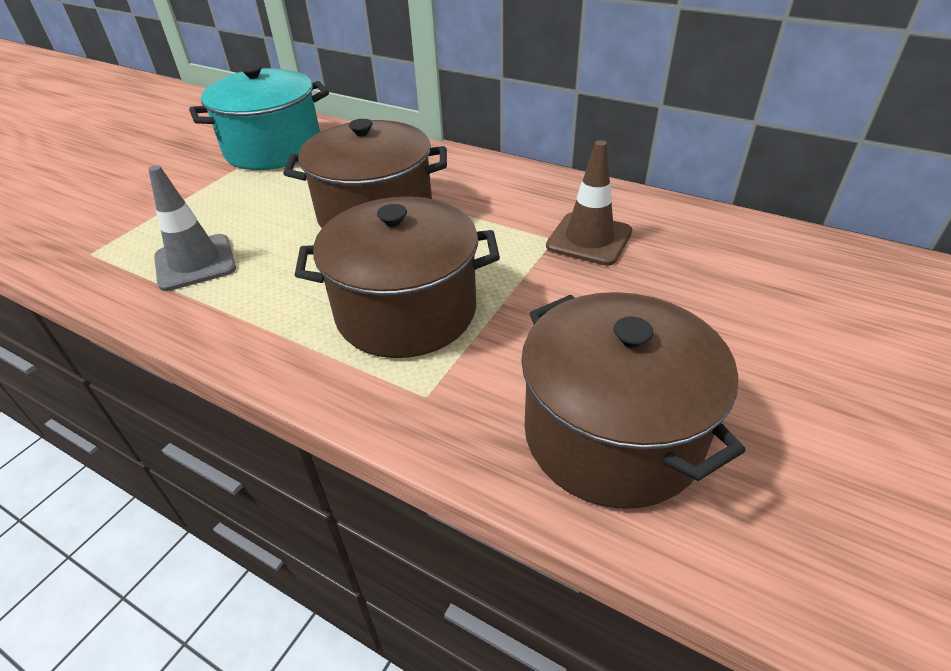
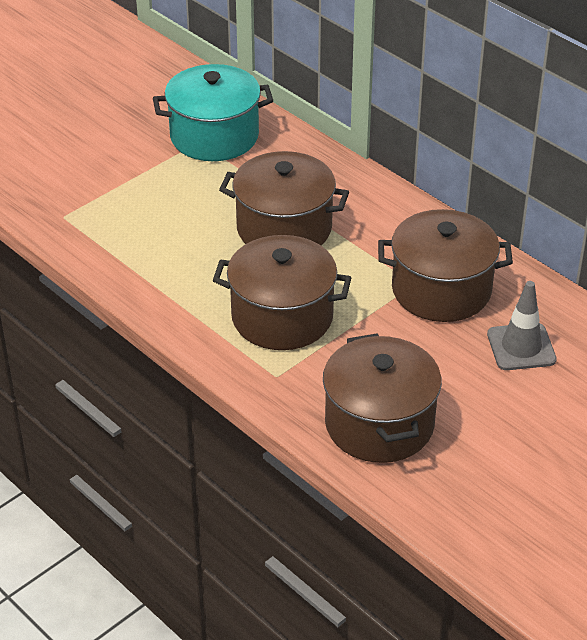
camera: 15 degrees right, 0 degrees up
(195, 262) = (140, 243): grey traffic cone -> grey traffic cone (521, 347)
(589, 239) = (441, 290): brown traffic cone -> brown pot

